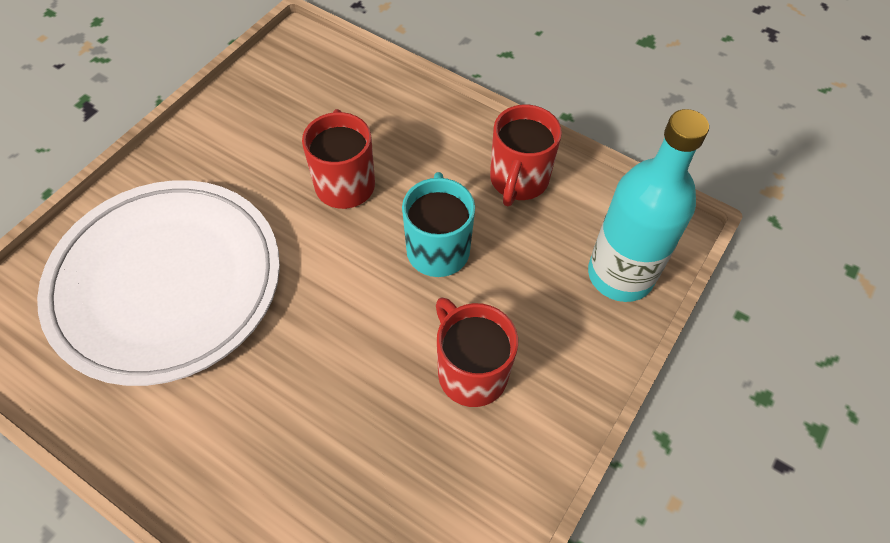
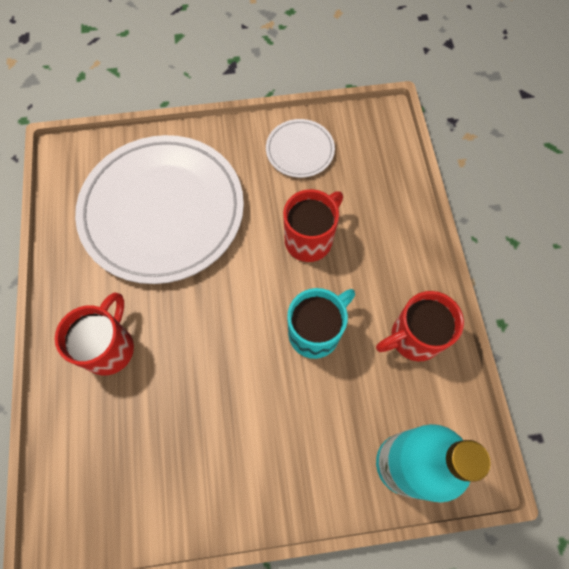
camera: 50 degrees right, 10 degrees up
(249, 123) = (300, 150): none -> white plate
(470, 371) = (250, 423): red mug -> red mug (110, 347)

